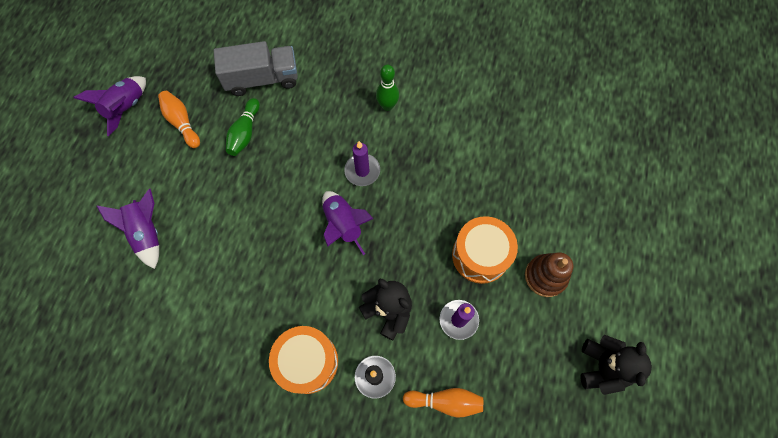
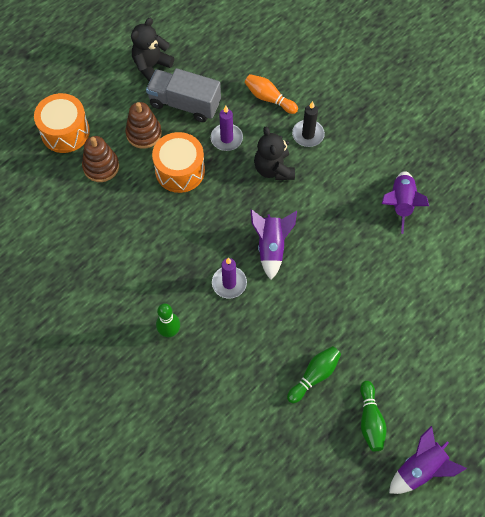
camera: 150 degrees left, 5 degrees down
(147, 233) = (439, 326): purple rocket -> purple rocket (401, 204)
(182, 122) = (370, 420): orange bowling pin -> green bowling pin
(262, 79) = (271, 426): grey truck -> grey truck (185, 104)
(307, 361) = (351, 166): orange drum -> orange drum (65, 132)
(557, 217) = (101, 166): none -> brown stacking toy

